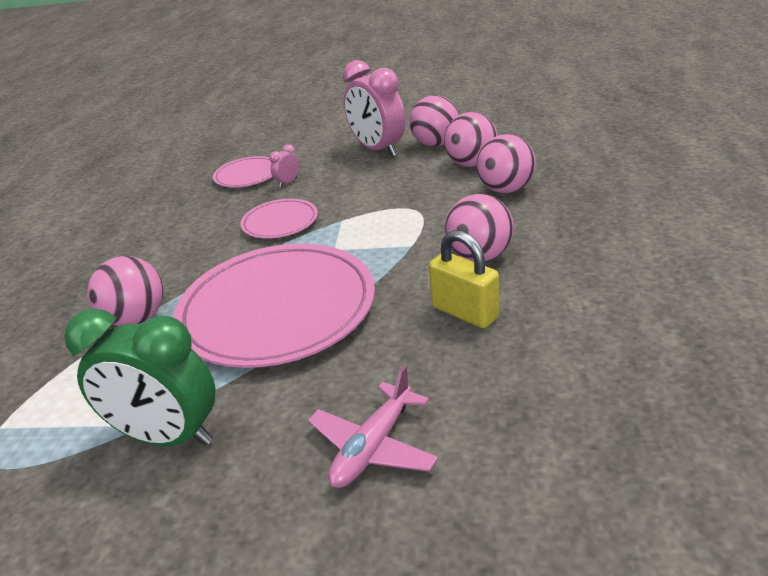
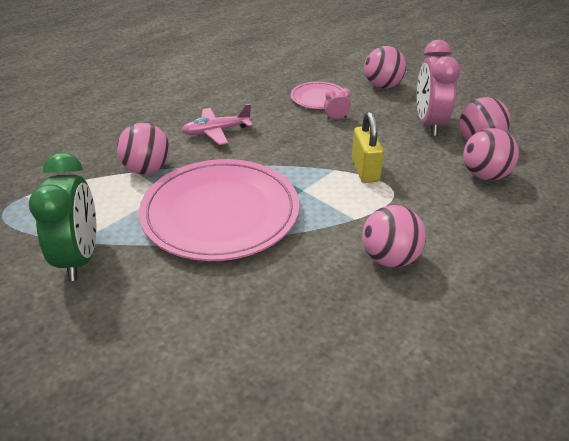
camera: 35 degrees right, 5 degrees up
(168, 437) = (80, 258): green clock -> green clock turned 150 degrees counterclockwise
(280, 222) = (295, 148): pink plate -> none
(373, 446) = (160, 347): pink plane -> pink plane (216, 132)
(465, 312) = (324, 295): yellow padlock -> yellow padlock (365, 170)
(505, 190) = (482, 214): pink ball -> pink ball (382, 86)

